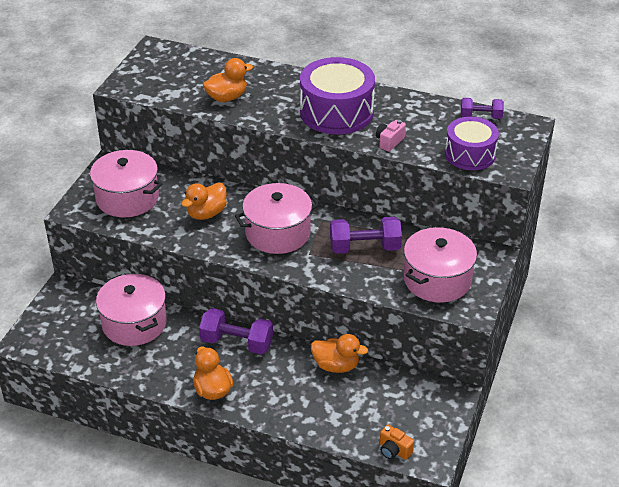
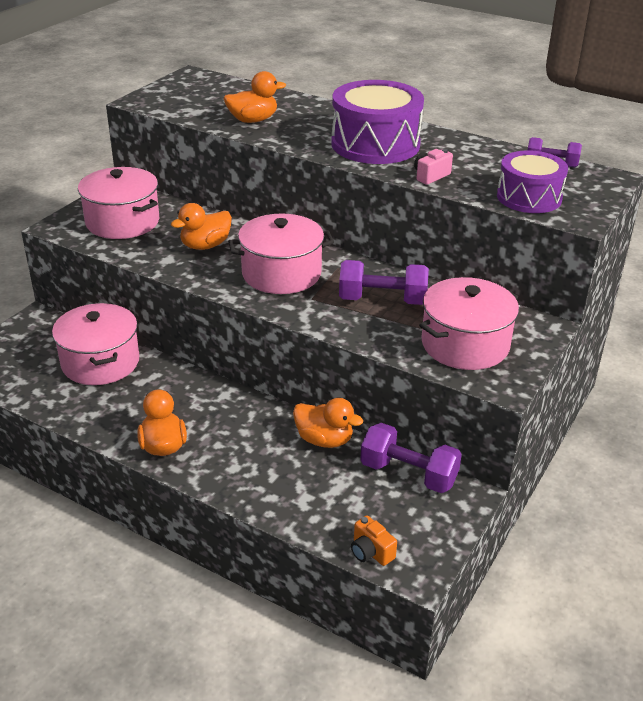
camera: 10 degrees right, 5 degrees down
(237, 343) = (211, 398): purple dumbbell -> purple dumbbell (408, 474)

